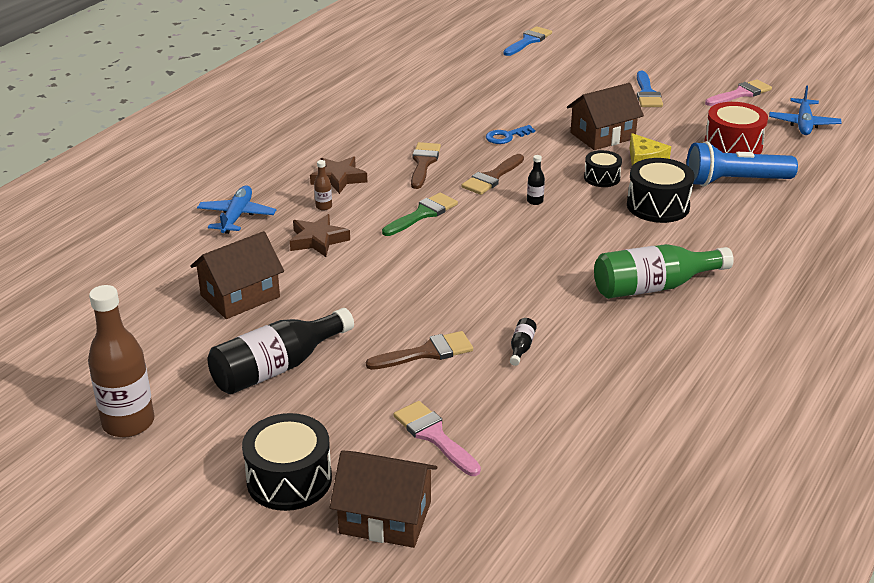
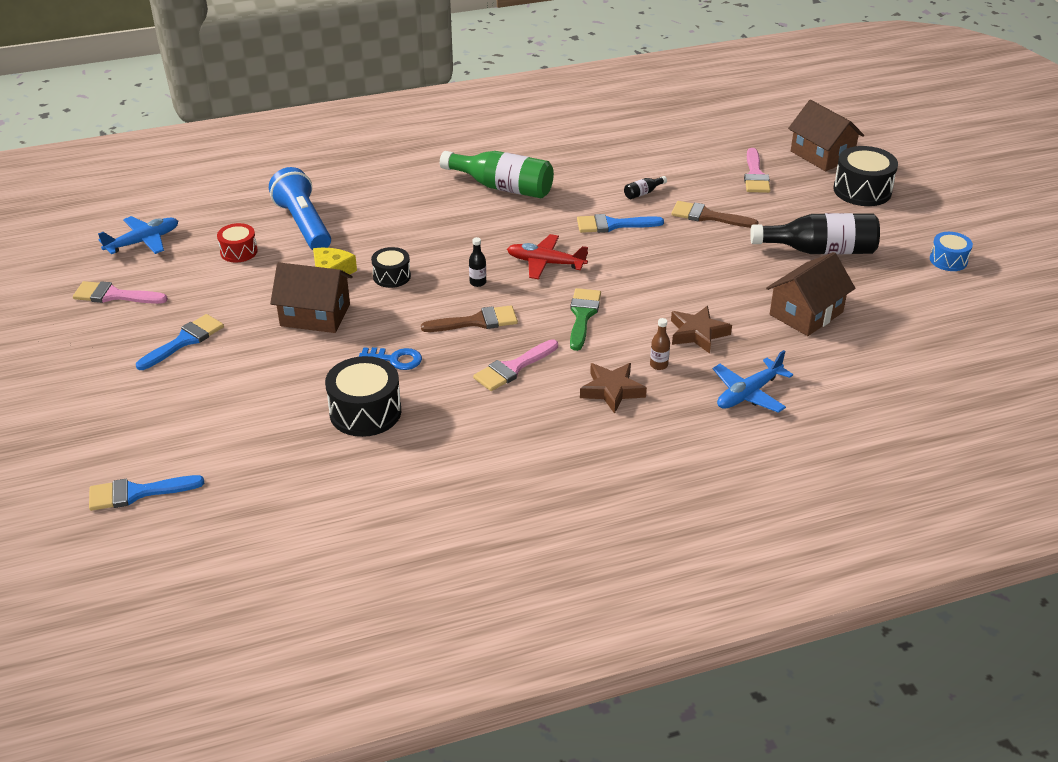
camera: 140 degrees left, 5 degrees up
(128, 423) = (948, 260): brown bottle -> blue drum
(240, 296) = (806, 313): brown house -> brown house turned 45 degrees counterclockwise
(423, 163) = (513, 368): brown brush -> pink brush
(423, 214) = (582, 315): green brush -> green brush turned 105 degrees clockwise
(502, 298) = (613, 225): none -> blue brush
(508, 238) = (545, 263): none -> red plane
(658, 206) = (395, 234): black drum -> black drum (365, 412)
(733, 146) = (239, 251): red drum -> red drum, size x0.60
(734, 181) = (304, 224): blue flashlight -> blue flashlight turned 150 degrees counterclockwise

